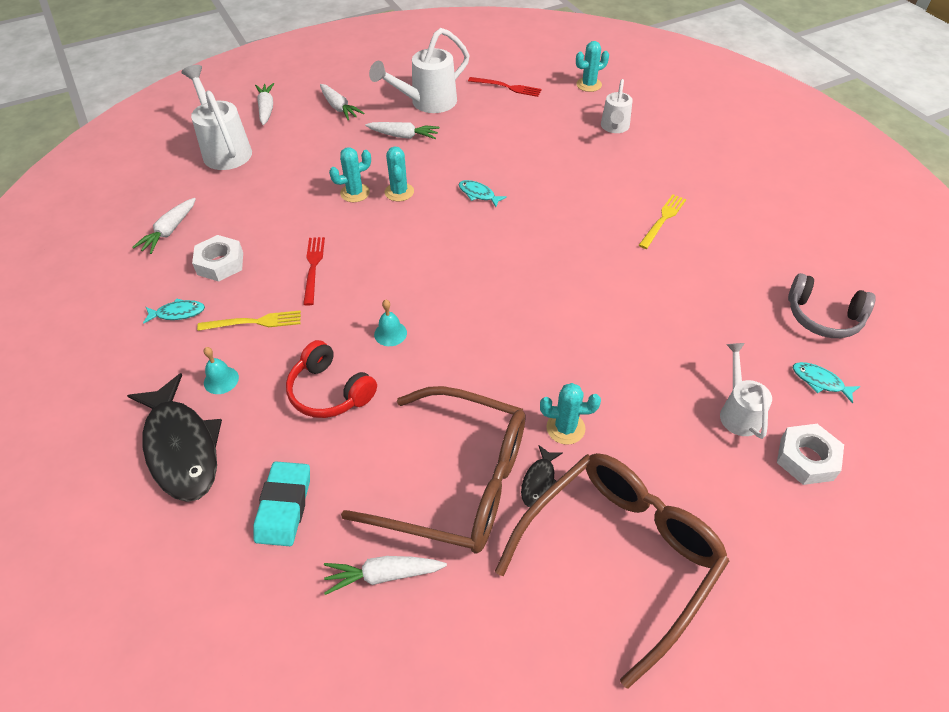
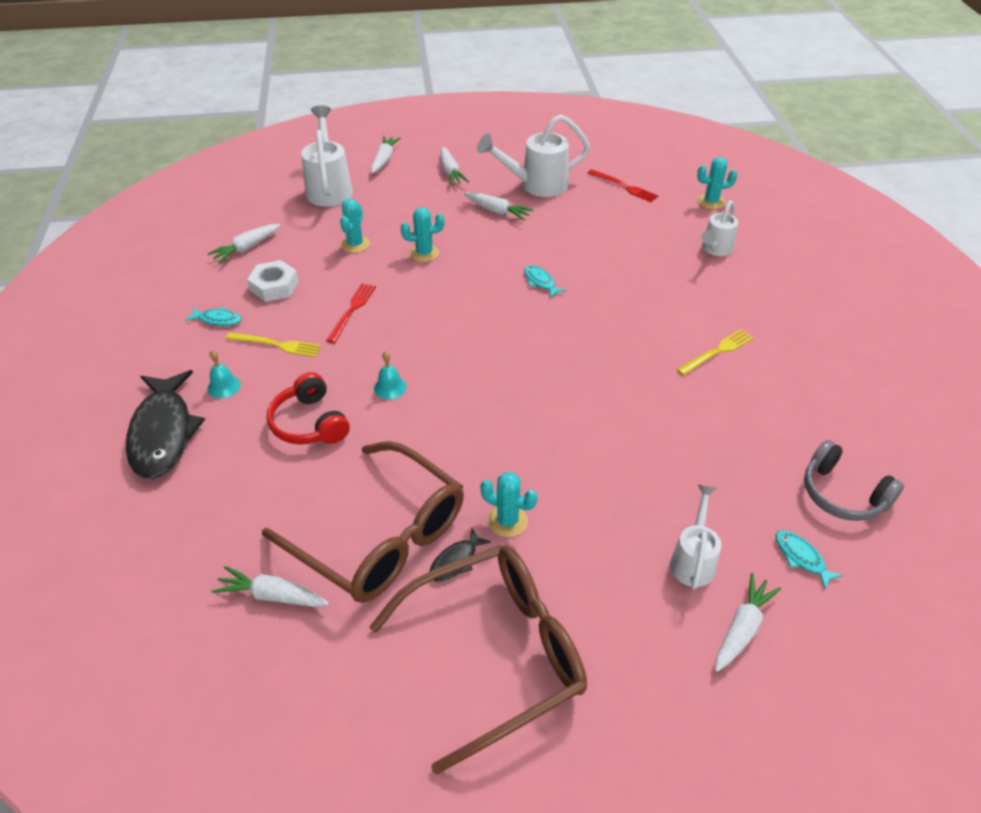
camera: 20 degrees right, 5 degrees down
(284, 506) = (220, 509): turquoise eraser -> none
(399, 192) = (465, 262): turquoise cactus -> turquoise cactus (355, 244)
(806, 459) = (742, 628): white nut -> white carrot

